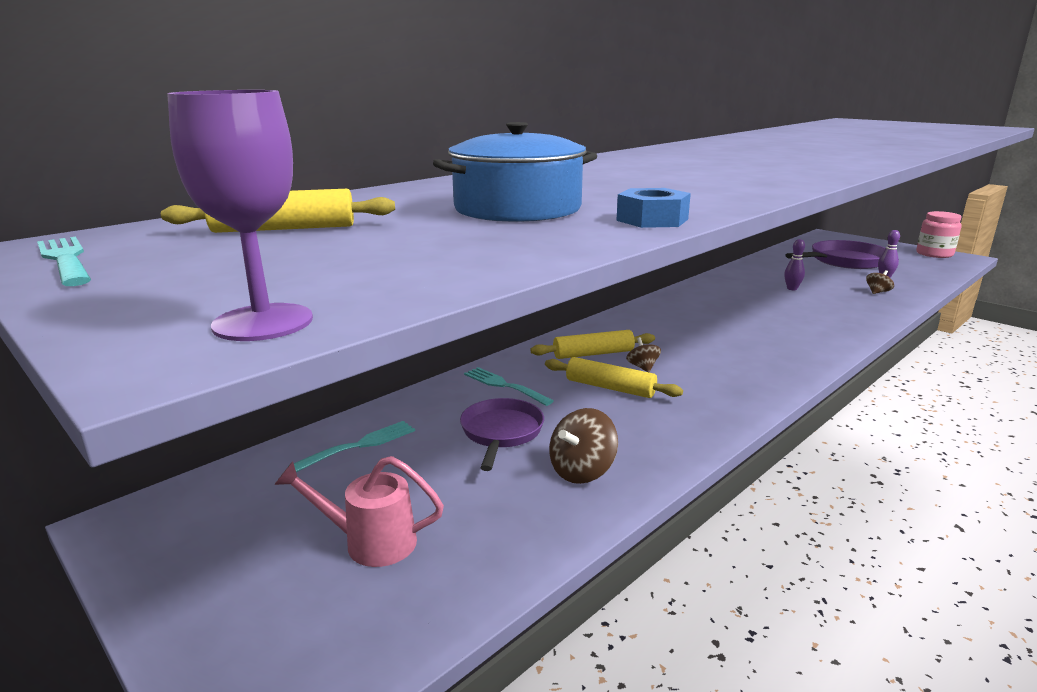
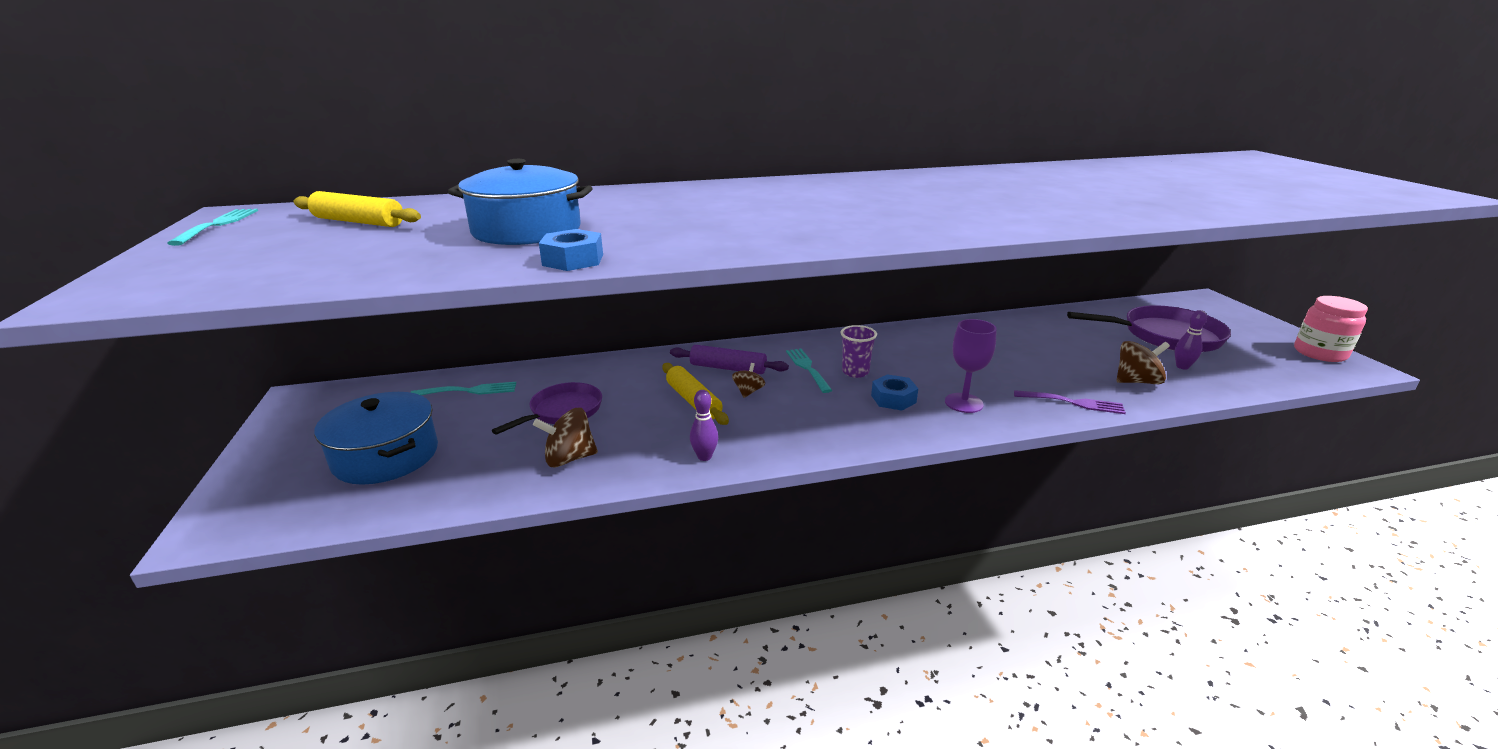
camera: 30 degrees right, 5 degrees up
(263, 322) = (168, 290): purple goblet -> purple goblet (963, 403)
(370, 542) = (386, 456): pink watering can -> blue pot
(504, 385) = (620, 375): turquoise fork -> turquoise fork (807, 368)
(593, 354) = (728, 368): yellow rolling pin -> purple rolling pin
(698, 331) = (855, 372): none -> purple cup
(757, 342) = (893, 399): none -> blue nut
(792, 288) = (1035, 353): purple bowling pin -> purple bowling pin (704, 457)
(868, 314) = (1073, 403): none -> purple fork
(877, 292) = (1136, 381): brown spinning top -> brown spinning top, size x1.62

